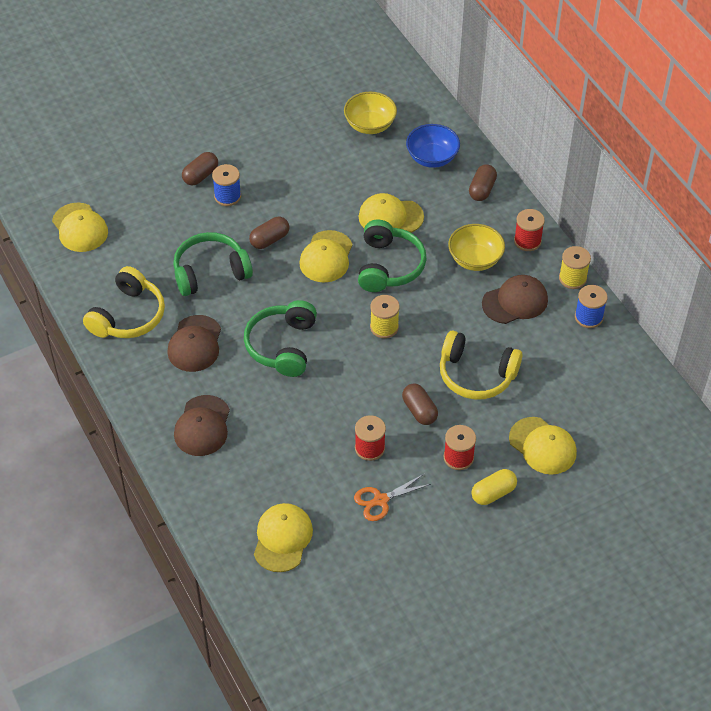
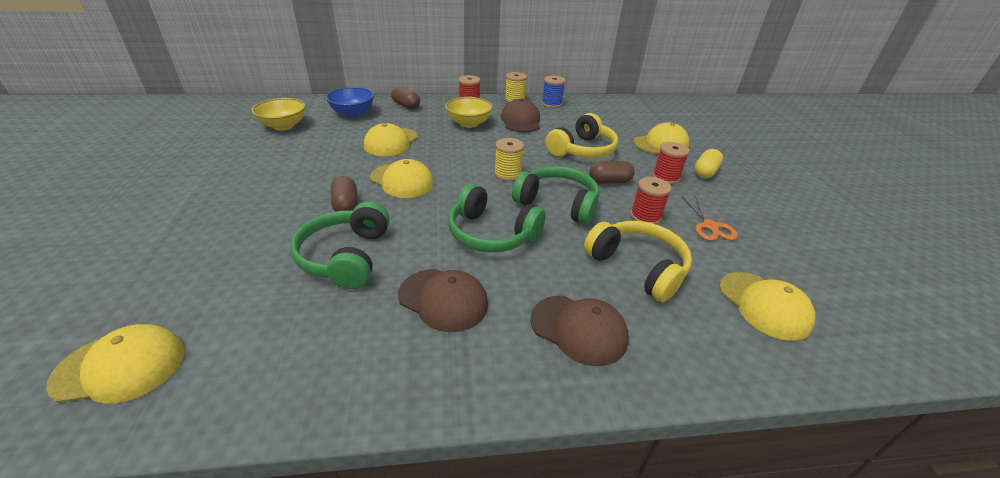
camera: 70 degrees left, 15 degrees down
(128, 316) = (344, 355): yellow headphones -> yellow headphones (638, 267)
(200, 176) = (201, 226): brown capsule -> none
(227, 196) = (255, 215): blue spool -> none
(282, 538) = (764, 305): yellow cap -> yellow cap turned 150 degrees counterclockwise
(389, 266) = (442, 155): green headphones -> green headphones (557, 204)
(493, 493) = (705, 172): yellow capsule -> yellow capsule turned 45 degrees clockwise

